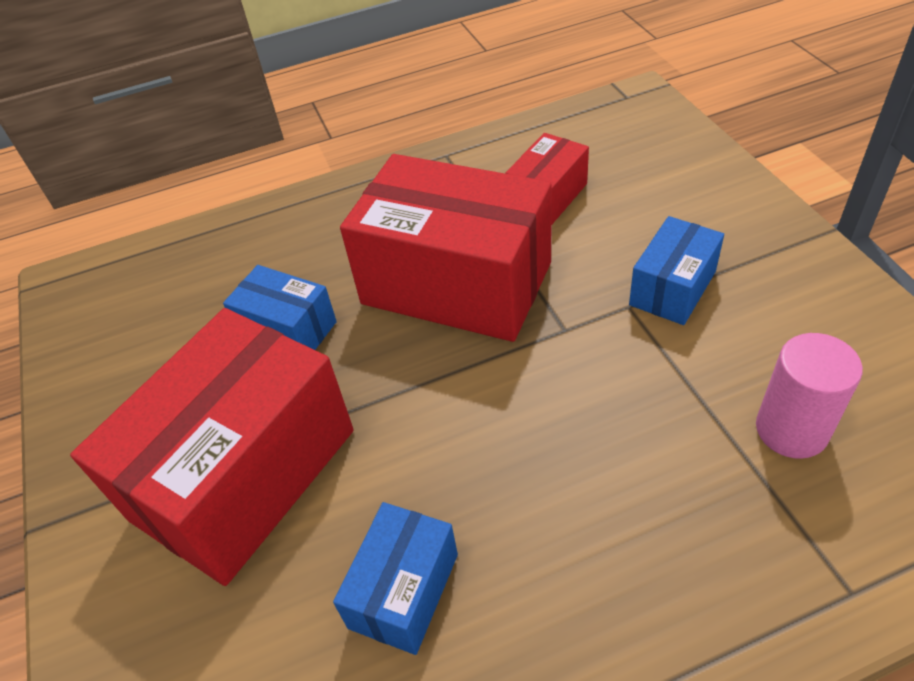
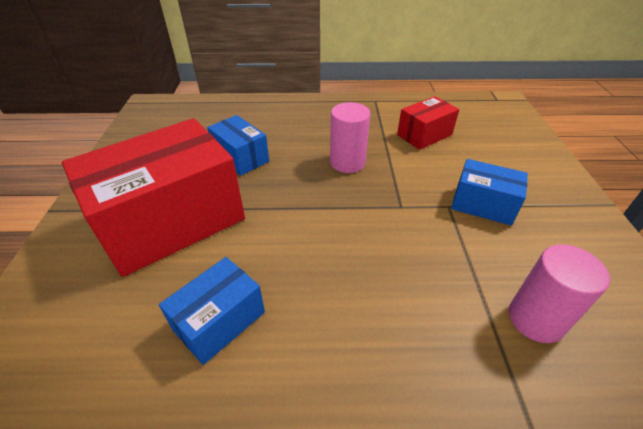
camera: 15 degrees right, 5 degrees down
(456, 283) = (347, 162): red box -> pink cylinder
(672, 288) = (483, 204): blue box -> blue box turned 60 degrees clockwise

